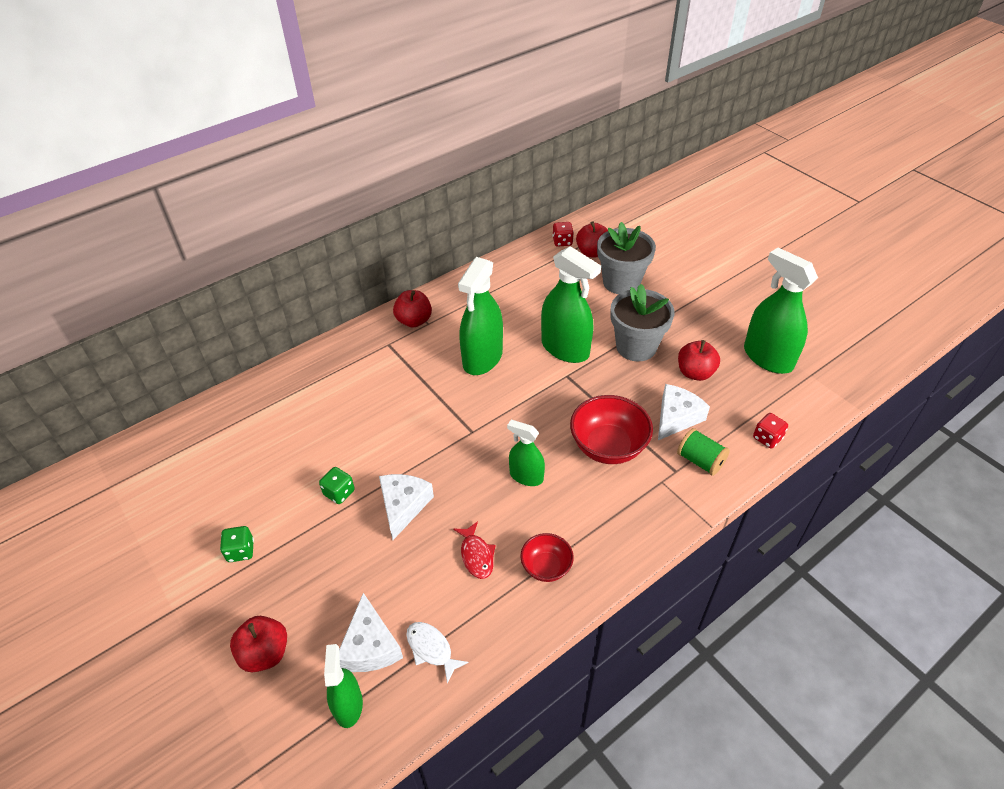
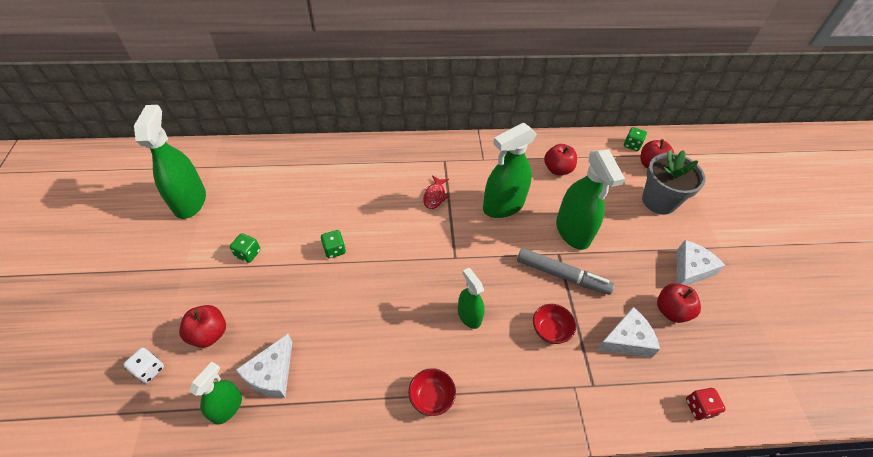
camera: 30 degrees right, 5 degrees up
(224, 730) = (149, 370): none -> white dice
(403, 506) = (367, 285): white cheese -> white cheese (690, 269)
(414, 321) = (474, 152): red apple -> red apple (557, 169)
(431, 649) = (307, 405): white fish -> none
(476, 555) = (389, 354): red fish -> red fish (435, 196)
(562, 242) = (632, 145): red dice -> green dice
(584, 393) = (562, 275): none -> grey marker
(608, 447) = (550, 330): red bowl -> red bowl, size x0.58
(636, 347) = (633, 261): grey flower pot -> none
(700, 461) = (621, 390): green spool -> none
(768, 358) = (751, 335): green spray bottle -> green spray bottle (190, 201)

